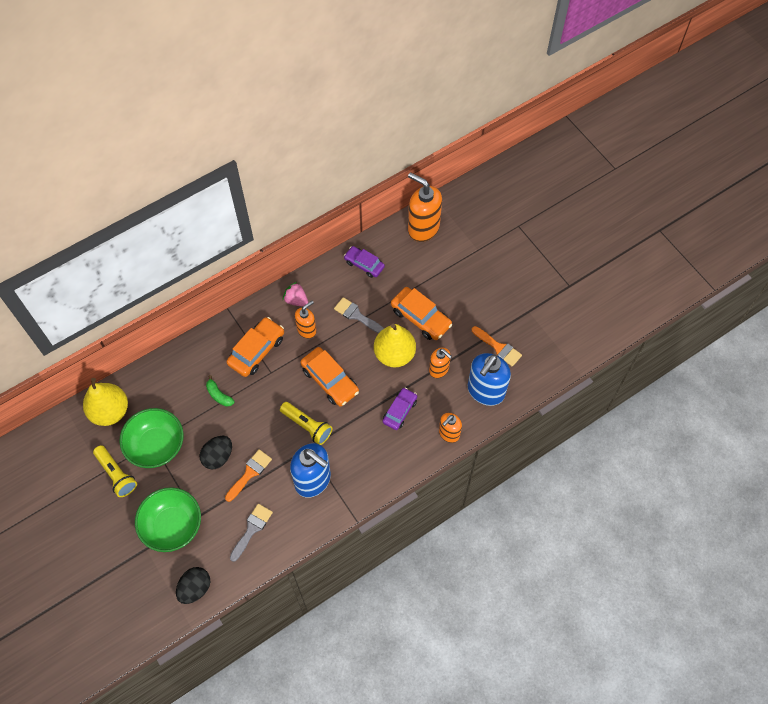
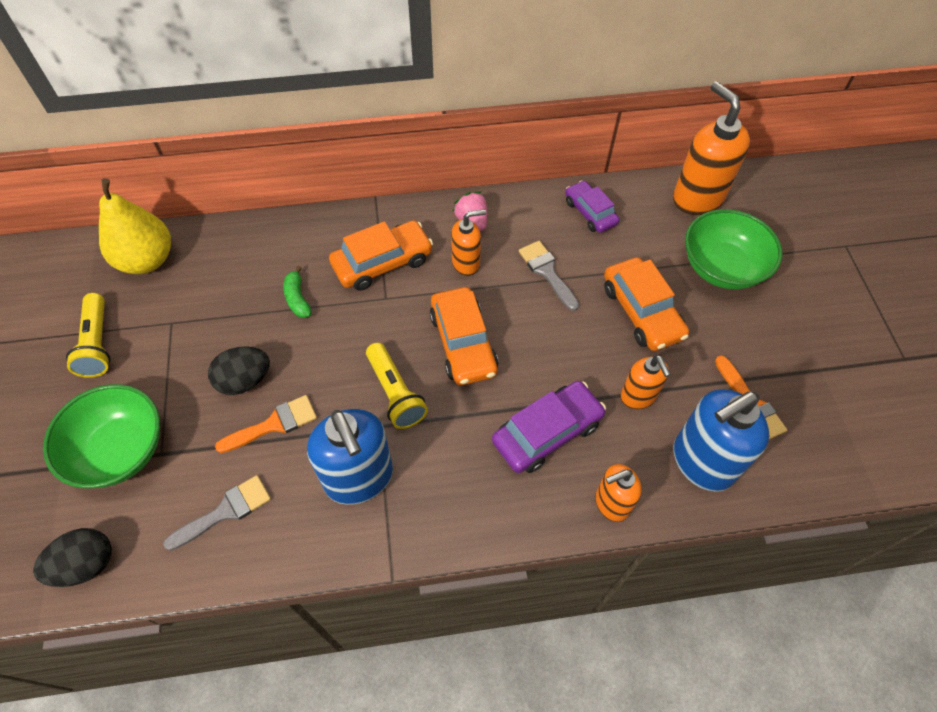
camera: 25 degrees right, 5 degrees down
(156, 445) = (174, 328): green bowl -> green bowl (722, 267)
(394, 354) = (578, 346): yellow pear -> none
(400, 411) = (547, 432): purple car -> purple car, size x1.51

